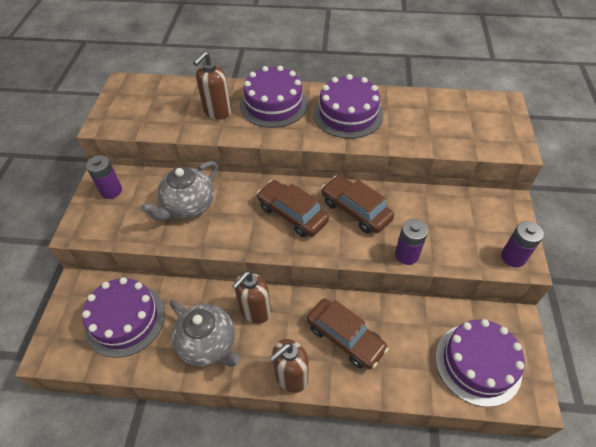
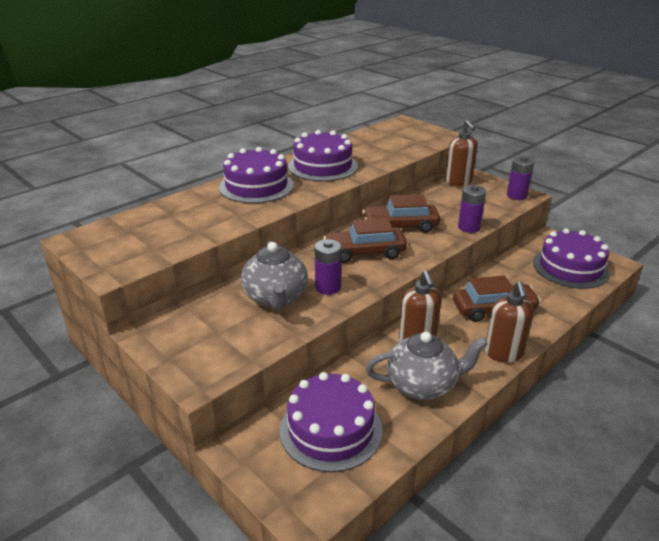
camera: 50 degrees left, 20 degrees down
(111, 191) = (179, 335): purple battery -> purple battery (328, 287)
(217, 112) = (217, 211): brown soap dispenser -> brown soap dispenser (458, 182)

